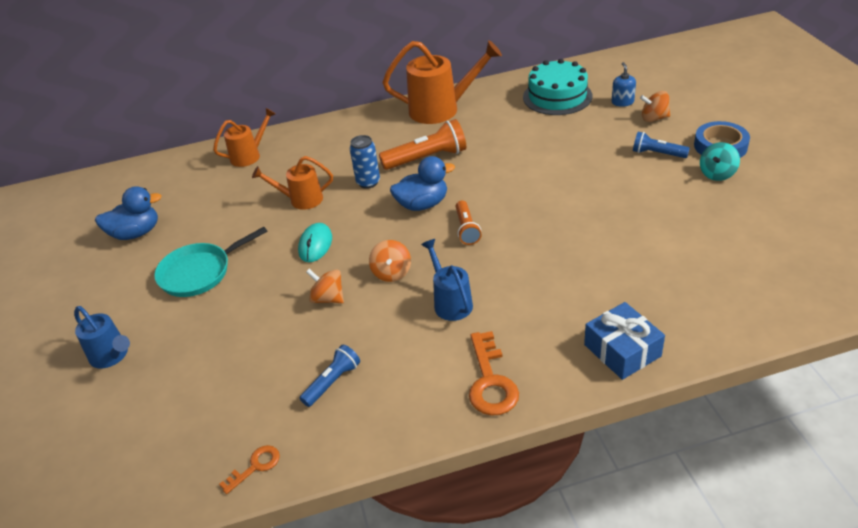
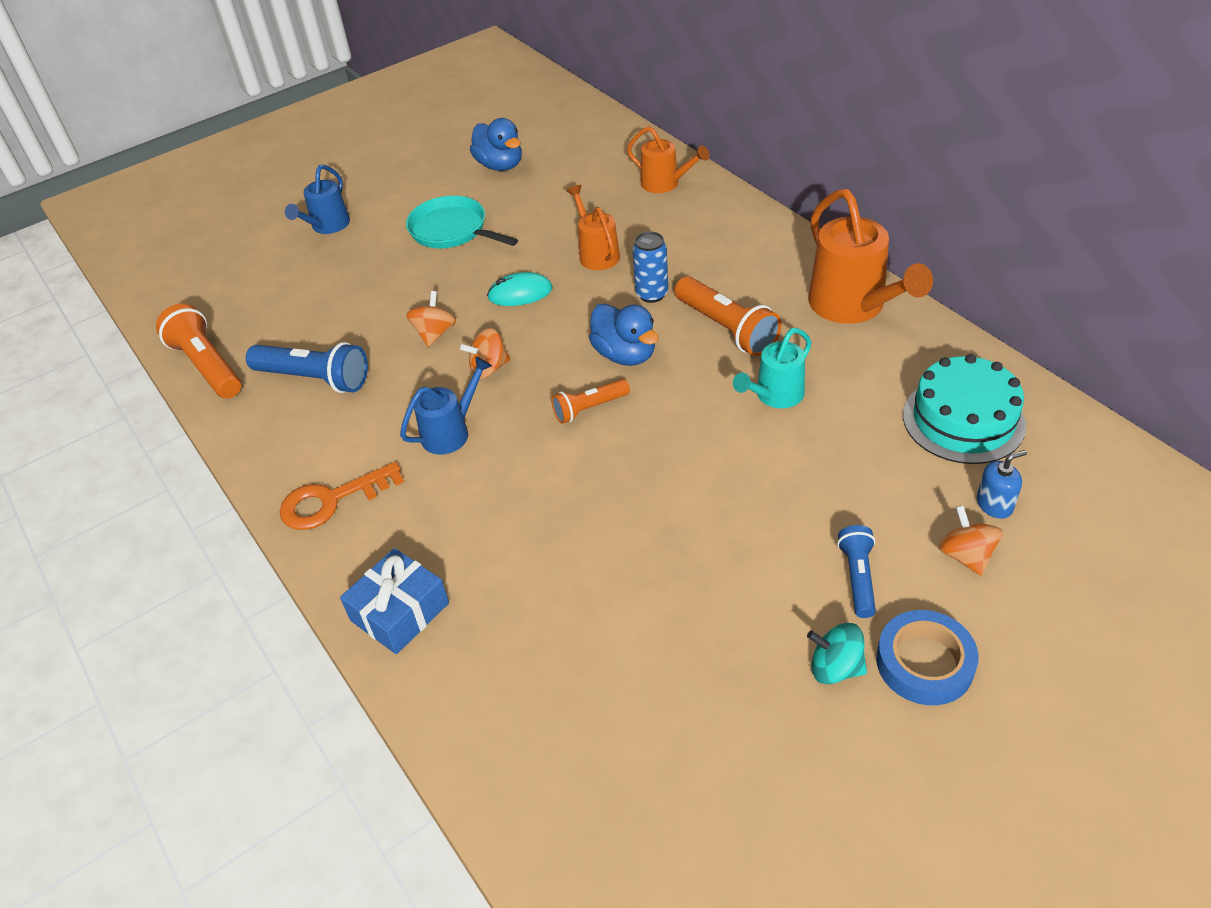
camera: 70 degrees right, 5 degrees up
(255, 466) = (207, 366): orange key -> orange flashlight
(332, 382) = (314, 379): blue flashlight -> blue flashlight, size x1.65
(501, 152) = (775, 396): none -> turquoise watering can

